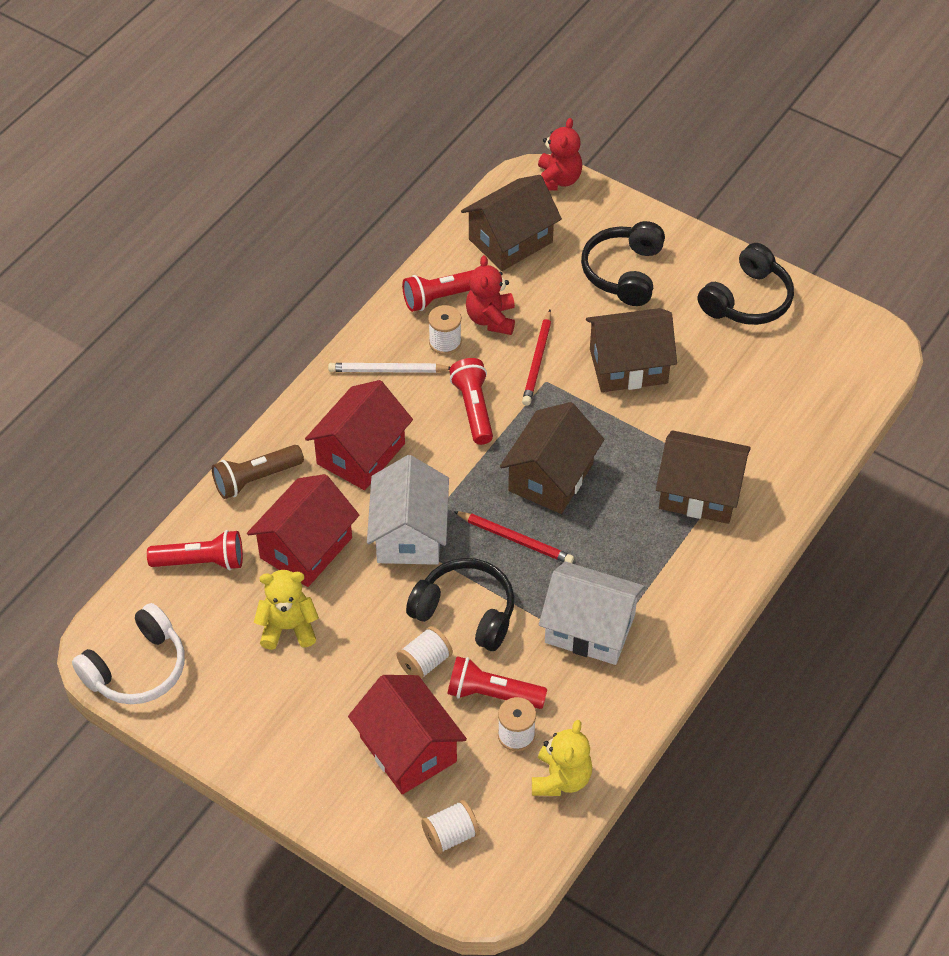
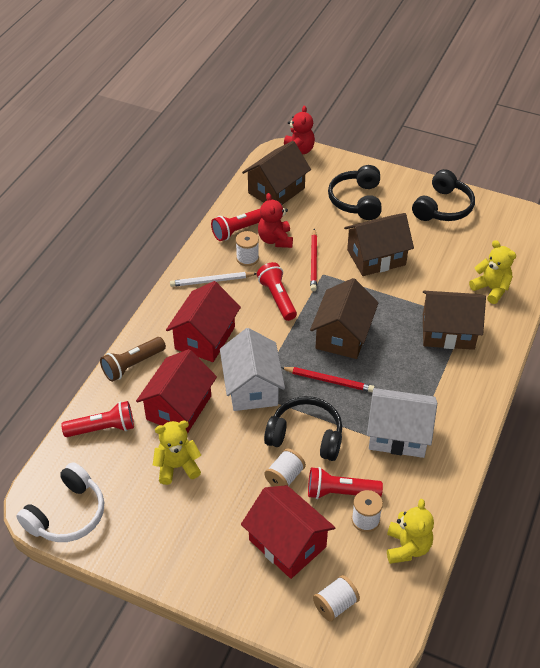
camera: 10 degrees left, 5 degrees down
(780, 437) = (491, 289): none -> yellow teddy bear

